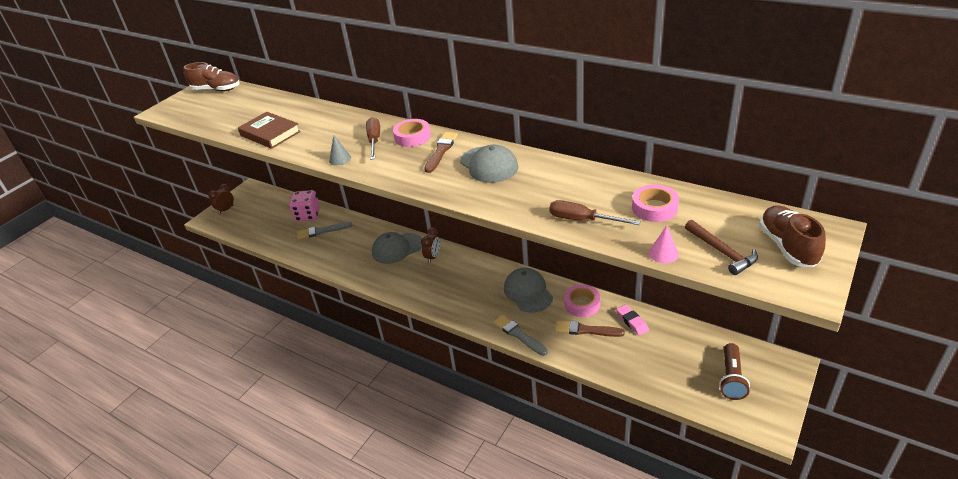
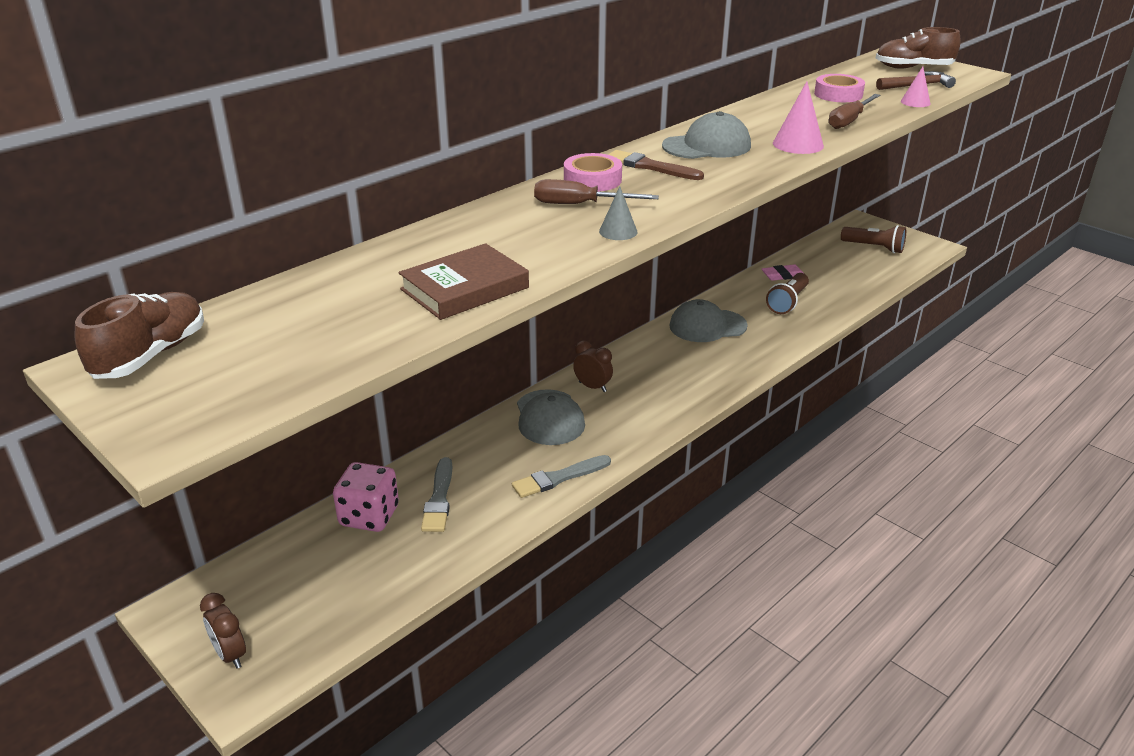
camera: 80 degrees left, 5 degrees down
(511, 201) = (798, 144): none -> pink cone
(519, 335) = (783, 344): grey brush -> grey brush (559, 478)
(582, 304) = (743, 297): pink tape -> none
(586, 330) = (788, 302): brown brush -> brown flashlight

